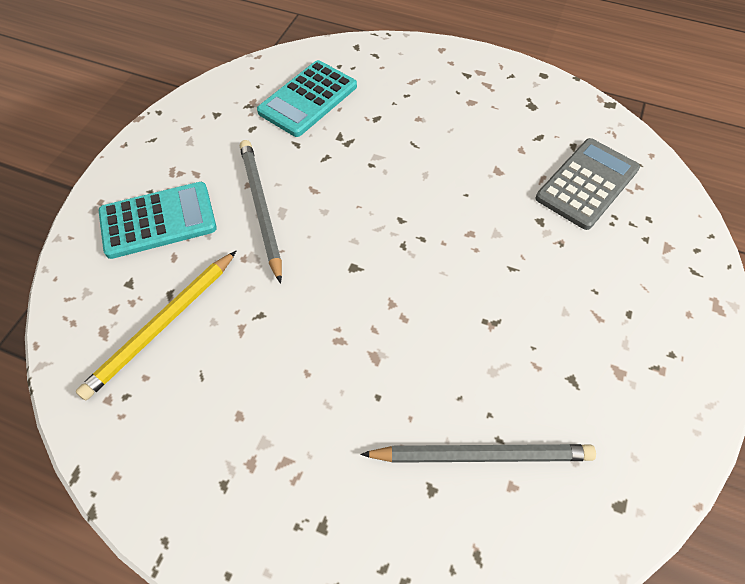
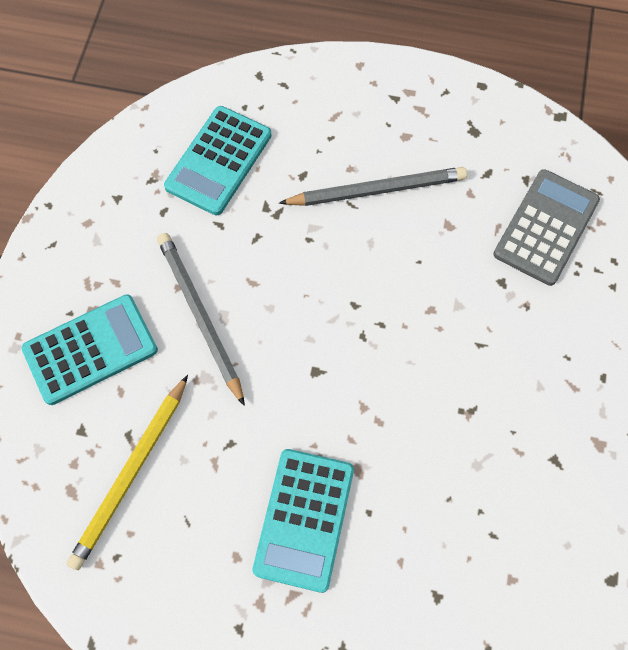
camera: 10 degrees left, 10 degrees up
(313, 392) = (304, 519): none -> turquoise calculator
(481, 454) = (479, 554): grey pencil -> grey pencil (377, 190)

